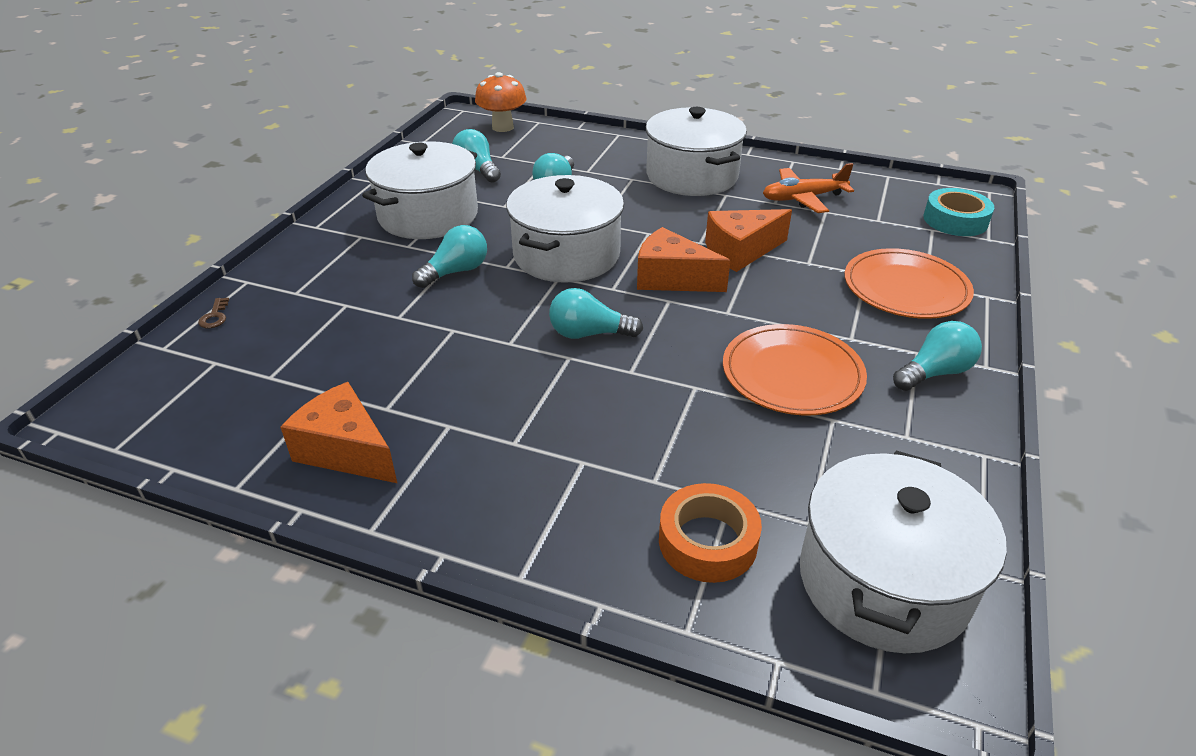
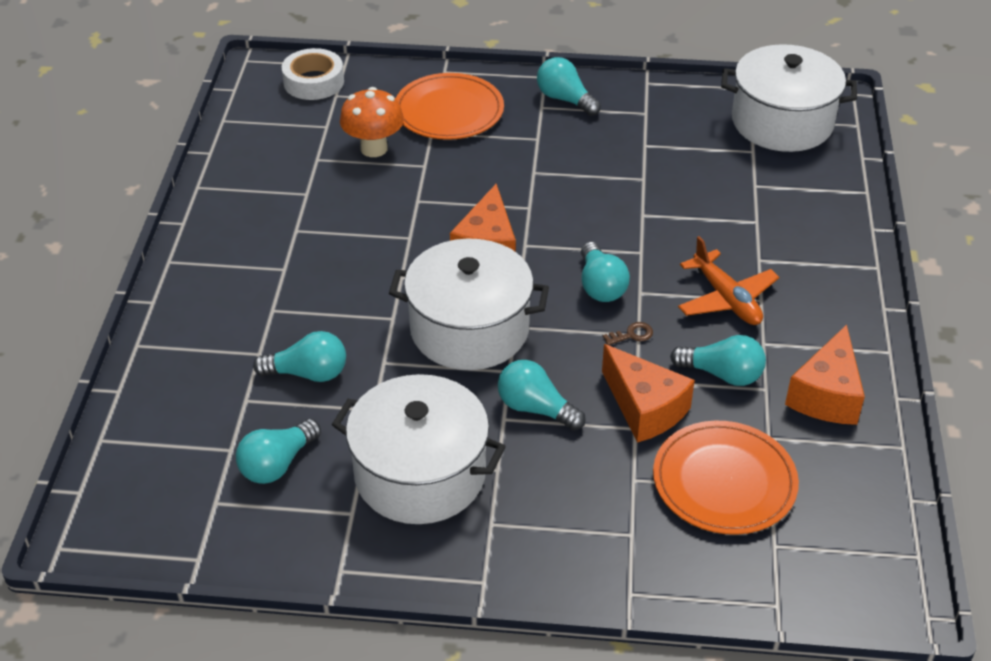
camera: 105 degrees left, 5 degrees up
(215, 316) = (706, 587): brown key -> brown key (632, 335)
(424, 384) = (722, 374): none -> turquoise light bulb
(502, 127) = (126, 476): orange mushroom -> orange mushroom (374, 148)
(692, 176) = (254, 261): white pot -> none
(707, 541) = (795, 191): orange tape -> none
(741, 251) = (419, 208): orange cheese -> orange cheese (645, 408)
(792, 374) = (601, 166): orange plate -> orange plate (724, 481)
(803, 198) = (291, 174): orange plane -> orange plane (726, 299)
(955, 220) = (313, 82): turquoise tape -> white tape

